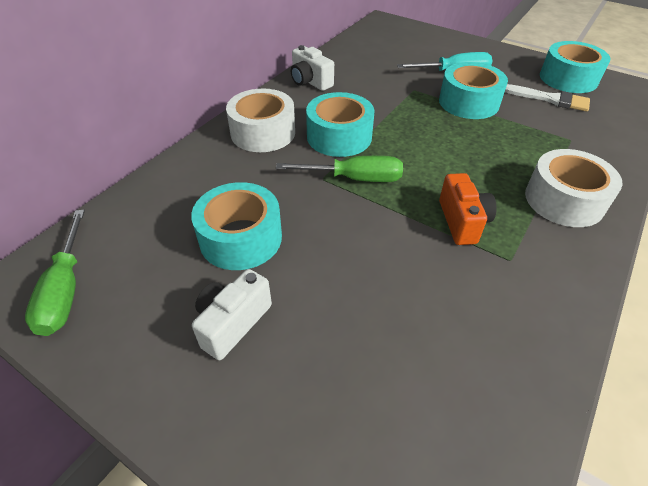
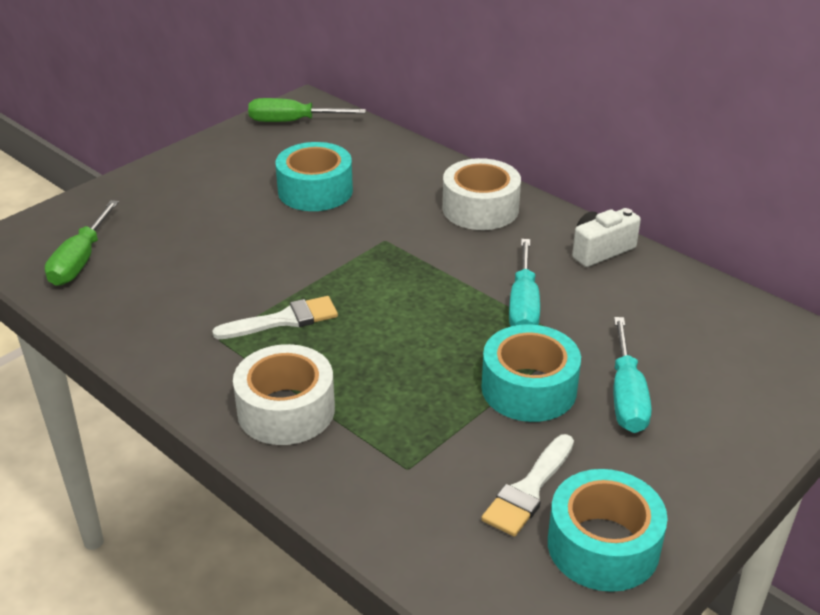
camera: 100 degrees right, 10 degrees down
(232, 323) = (227, 185): white camera -> none
(339, 136) = (461, 259): turquoise tape -> none
(355, 179) = (377, 261): green screwdriver -> green screwdriver (80, 261)
(386, 107) = (523, 306): none -> turquoise screwdriver
(462, 221) = (284, 320): orange camera -> white brush

